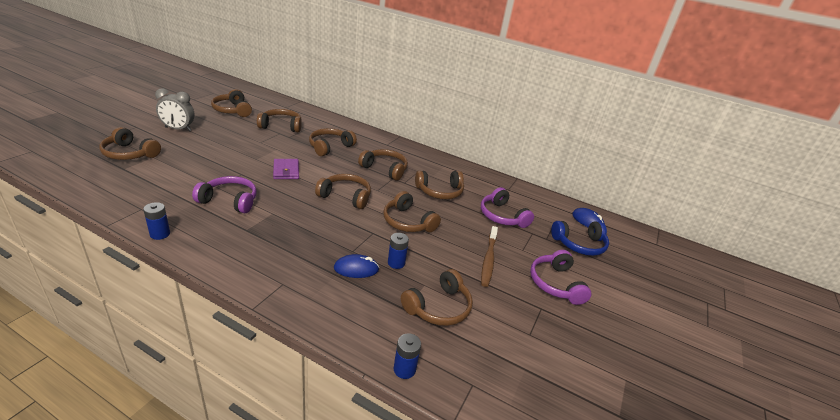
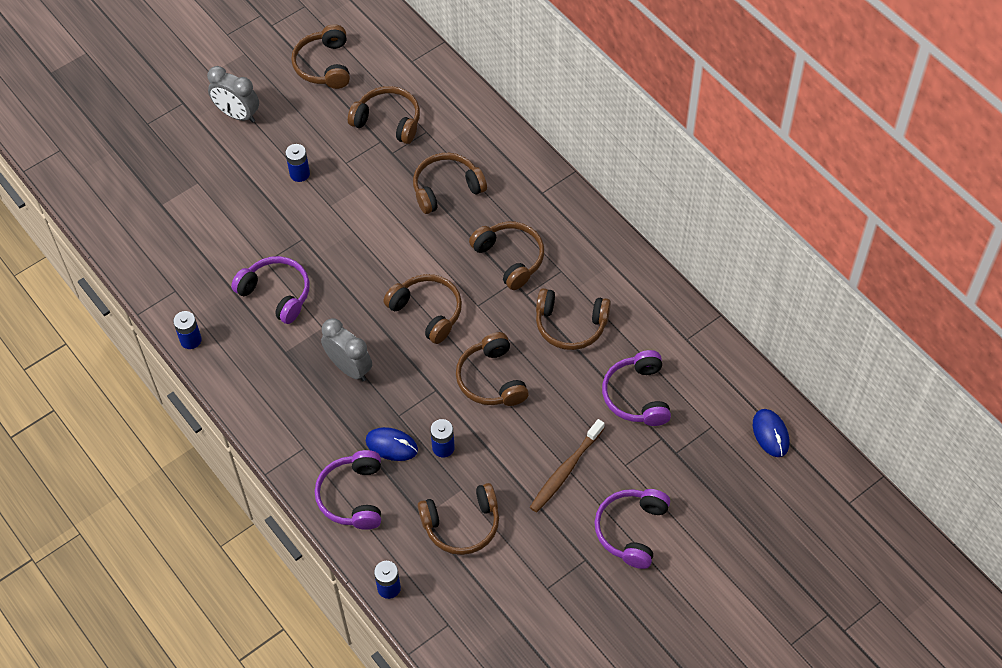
camera: 30 degrees right, 25 degrees up
(130, 153) = (170, 171): brown headphones -> none
(230, 148) = (299, 174): none -> blue battery
(286, 171) = (363, 240): purple wallet -> none
(302, 231) = (349, 368): none -> grey clock
(340, 308) = (353, 496): none -> purple headphones
(579, 244) = (719, 475): blue headphones -> none

